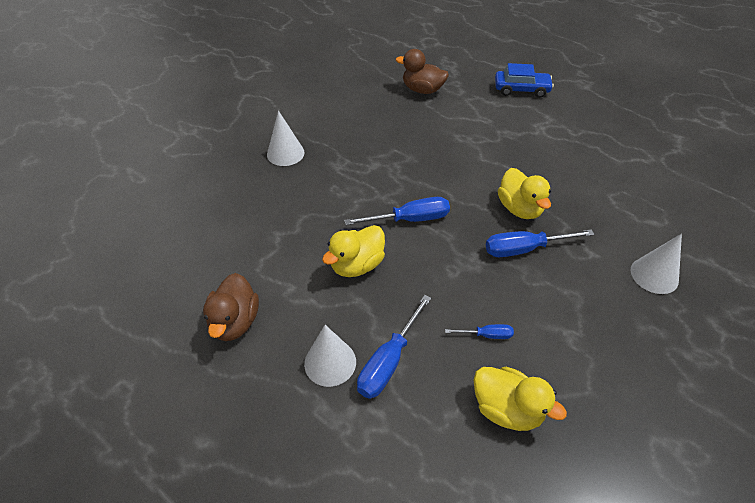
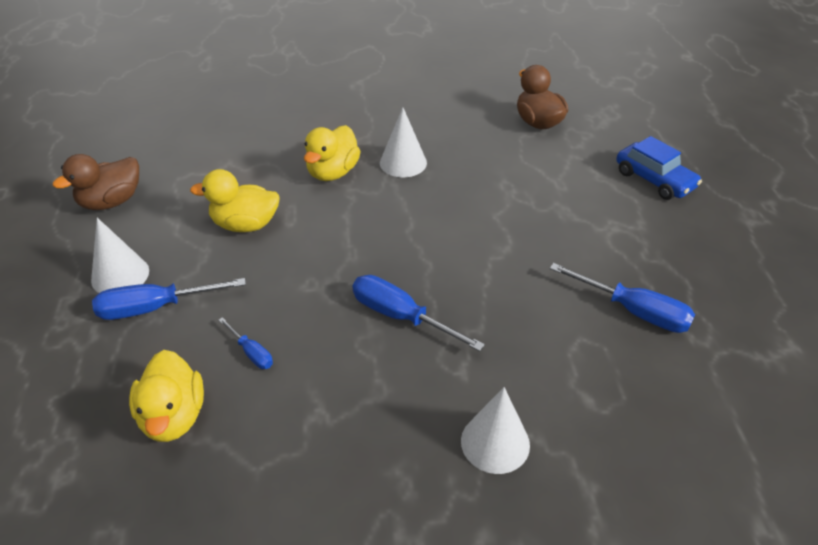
camera: 45 degrees right, 5 degrees down
(285, 153) = (328, 108): white cone -> white cone (403, 162)
(410, 219) = (342, 221): blue screwdriver -> blue screwdriver (634, 311)
(519, 208) = (457, 281): yellow duck -> yellow duck (332, 172)

